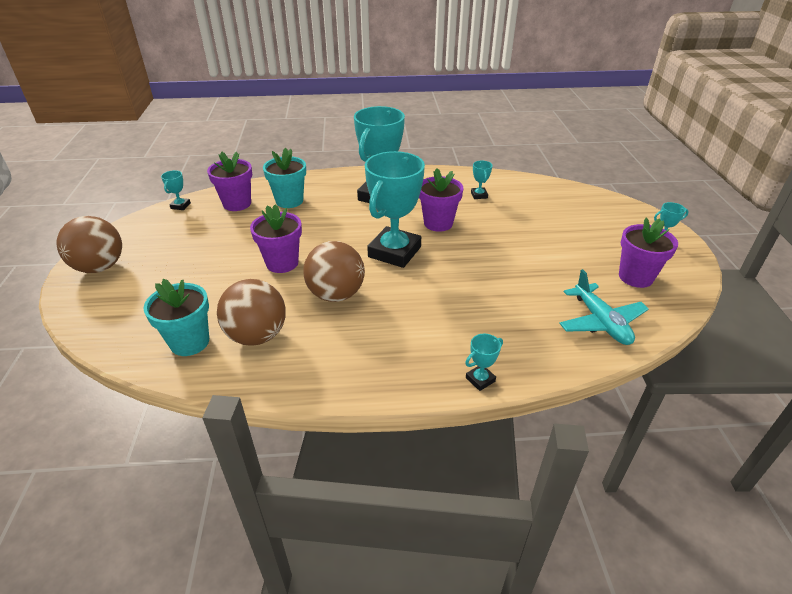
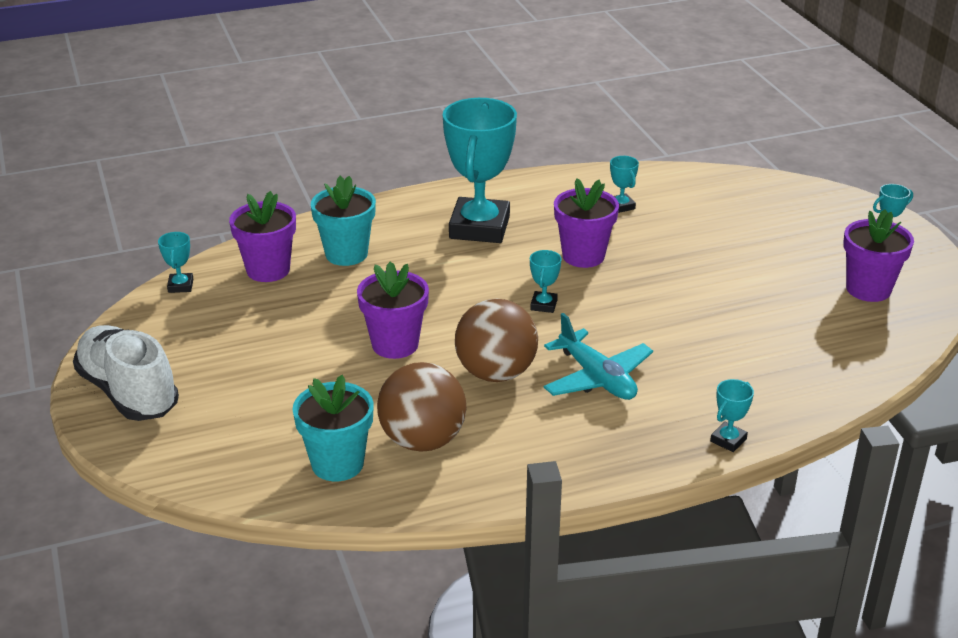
camera: 15 degrees left, 5 degrees down
(100, 267) = (128, 392): brown ball -> white shoe
(394, 252) = (544, 305): turquoise trophy -> turquoise trophy, size x0.41
(601, 322) = (844, 351): turquoise plane -> turquoise plane (597, 378)

